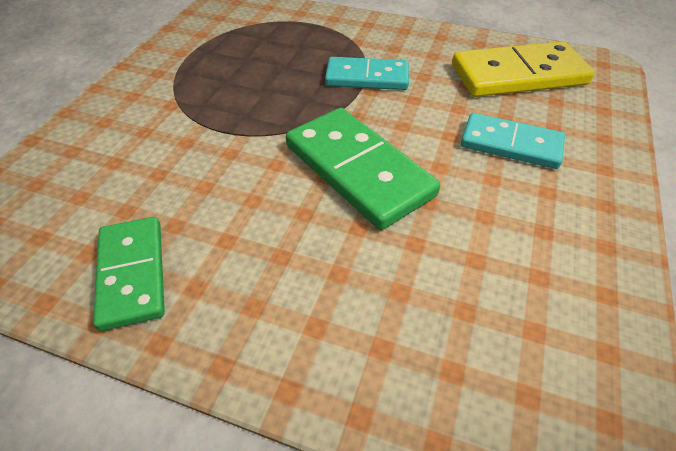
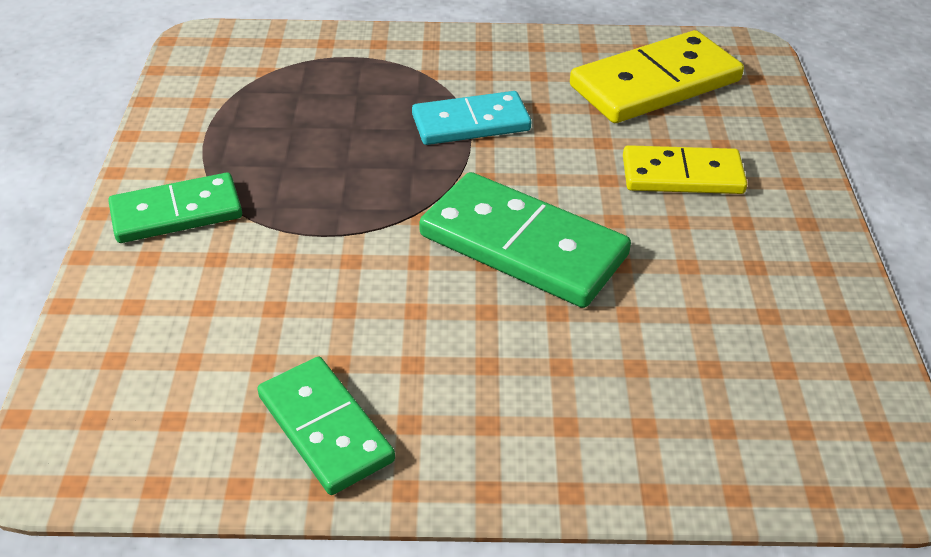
camera: 20 degrees left, 5 degrees down
(140, 97) = (176, 213): none -> green domino
(511, 144) = (682, 175): turquoise domino -> yellow domino

